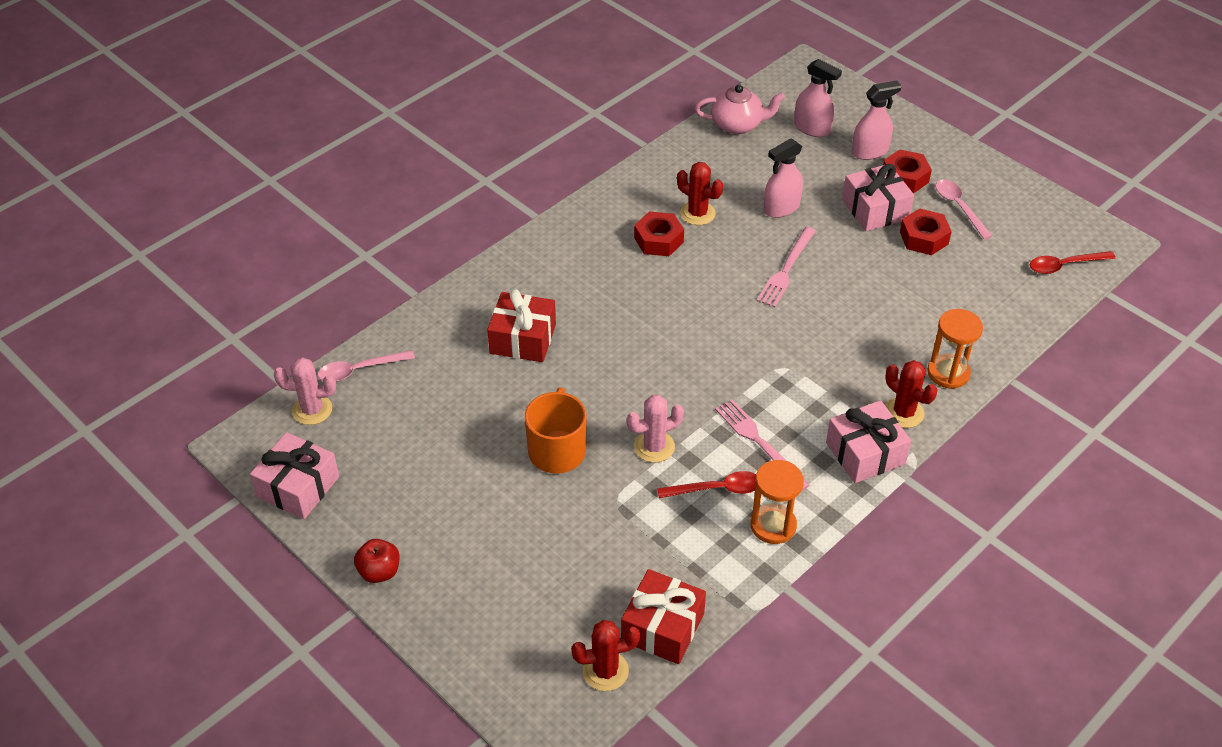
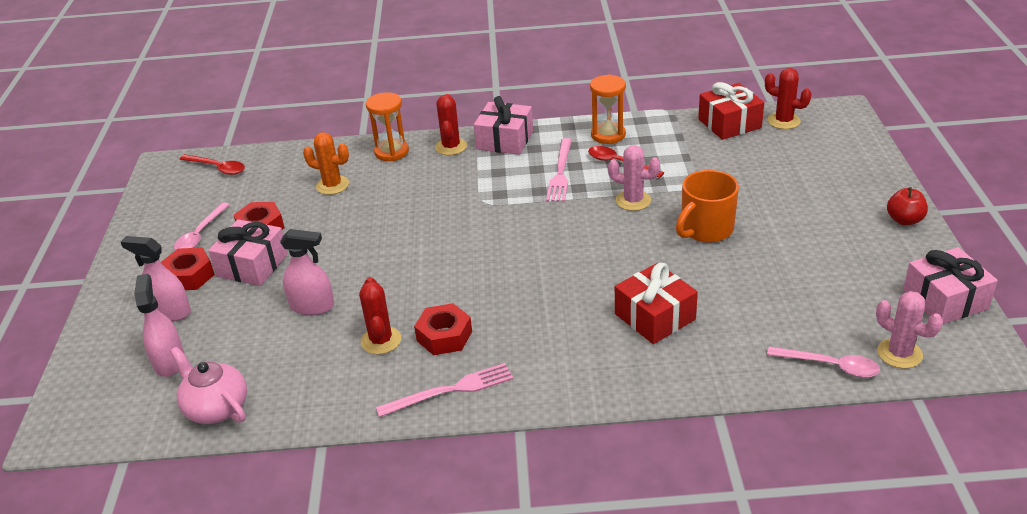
camera: 135 degrees left, 10 degrees down
(786, 269) = (384, 259): pink fork -> pink fork (449, 391)
(938, 307) = (332, 185): none -> orange cactus

